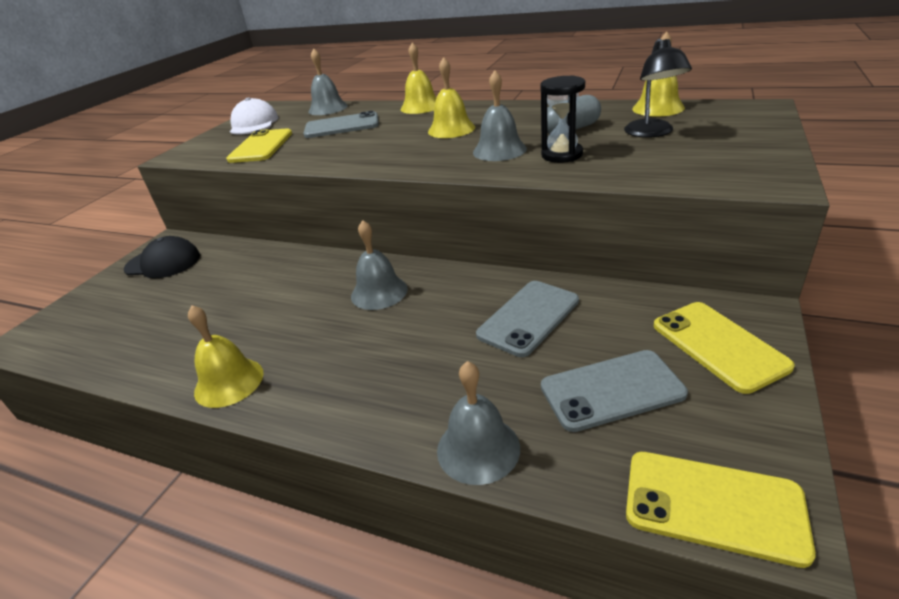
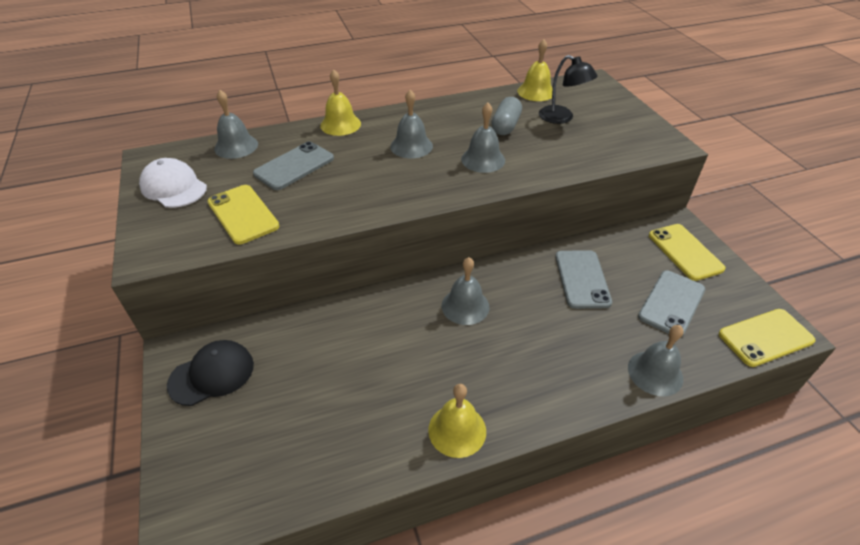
camera: 45 degrees left, 10 degrees up
(451, 129) = (411, 146): yellow bell -> grey bell
(562, 155) = (532, 153): black hourglass -> none
(718, 345) = (685, 252): yellow phone -> yellow phone turned 45 degrees clockwise

